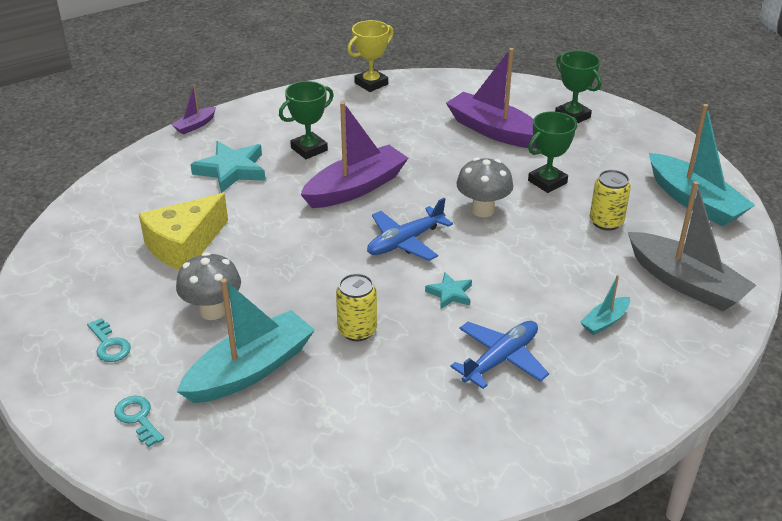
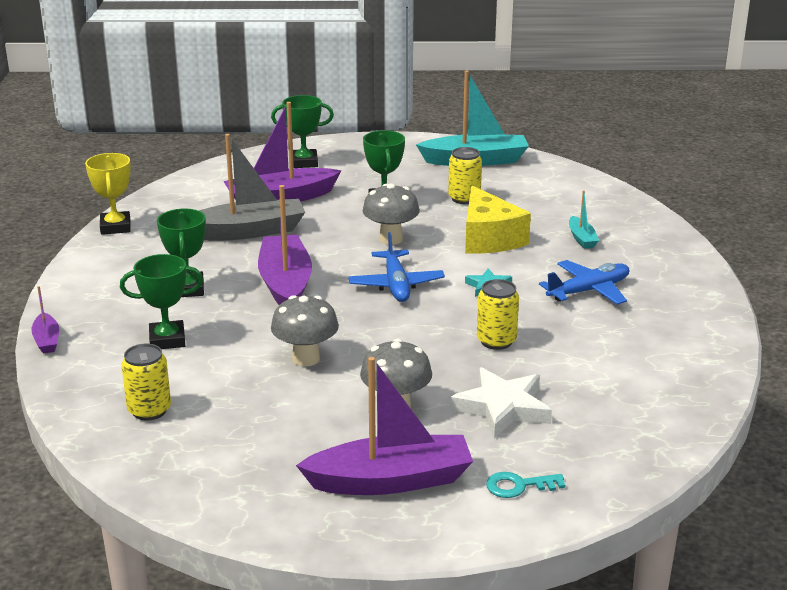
camera: 60 degrees left, 10 degrees down
(109, 345) = (390, 480): turquoise key -> purple boat
(136, 201) = (149, 410): none -> yellow can
(184, 245) = (270, 399): yellow cheese -> yellow cheese (489, 238)
(231, 170) = (167, 340): turquoise star -> green trophy
(250, 370) = (502, 407): turquoise boat -> white star
(252, 240) = (306, 358): none -> grey mushroom
(501, 359) = (589, 291): blue plane -> blue plane turned 75 degrees clockwise
(686, 283) = (566, 197): grey boat -> grey boat (247, 232)

